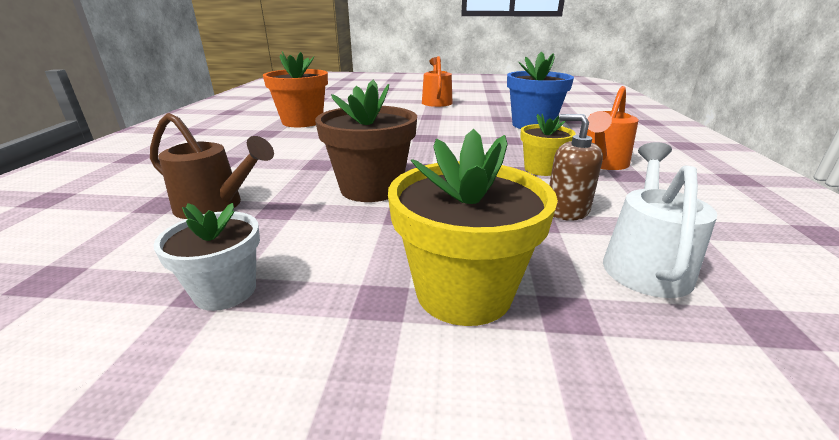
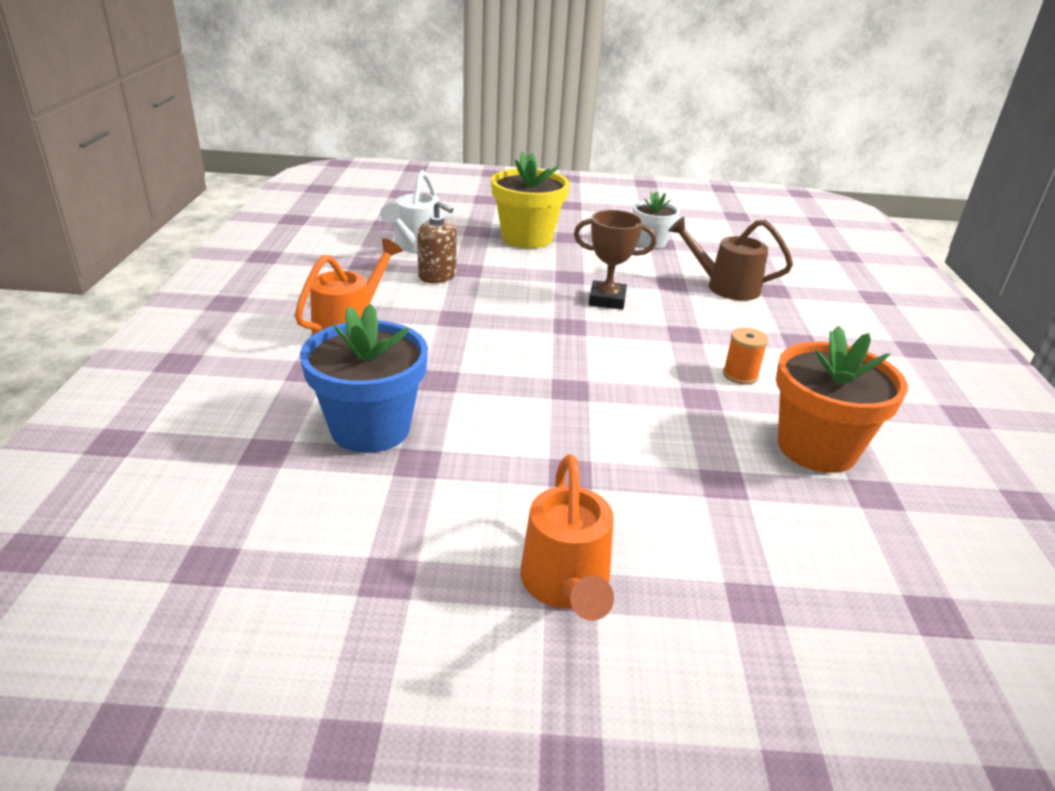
camera: 175 degrees right, 5 degrees up
(305, 143) = (740, 375): none -> orange spool
(371, 188) = (607, 300): brown flower pot -> brown trophy
(541, 169) = (429, 320): yellow flower pot -> none

